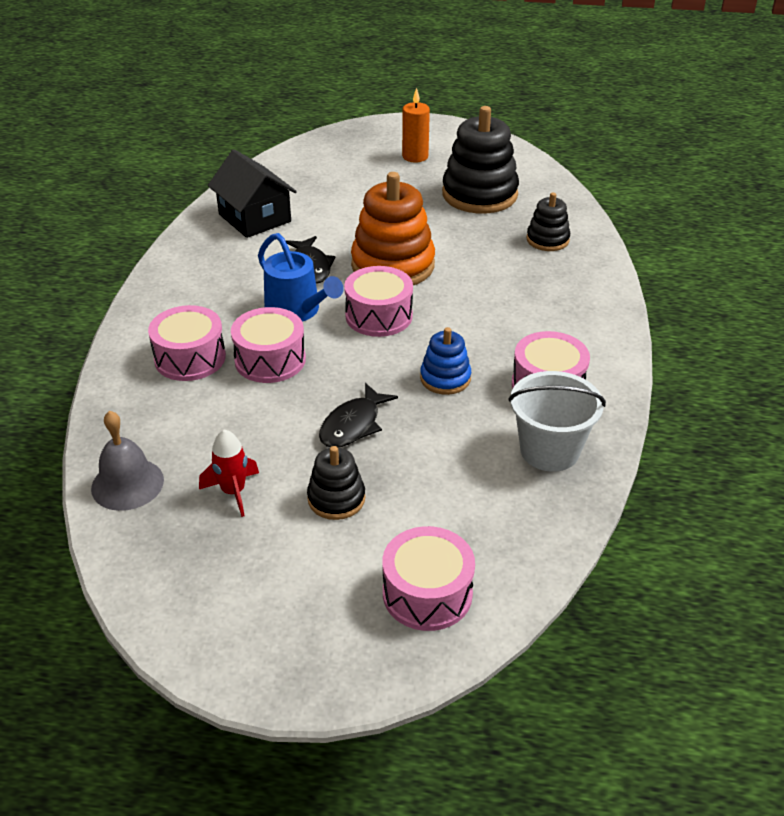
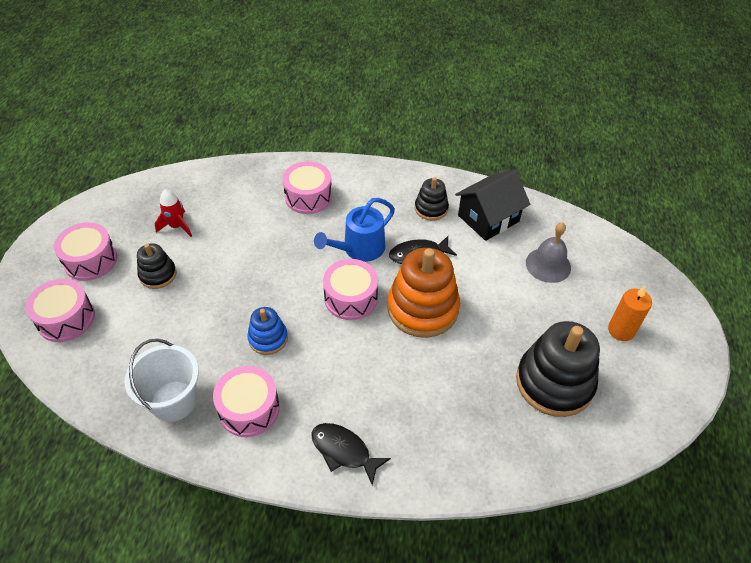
camera: 90 degrees right, 10 degrees up
(127, 484) = (195, 181): grey bell -> grey bell (548, 265)
(270, 360) = (302, 236): pink drum -> pink drum (91, 260)
(353, 425) = (225, 283): black fish -> black fish (344, 451)
(547, 240) = (473, 436): black stacking toy -> black stacking toy (431, 208)

